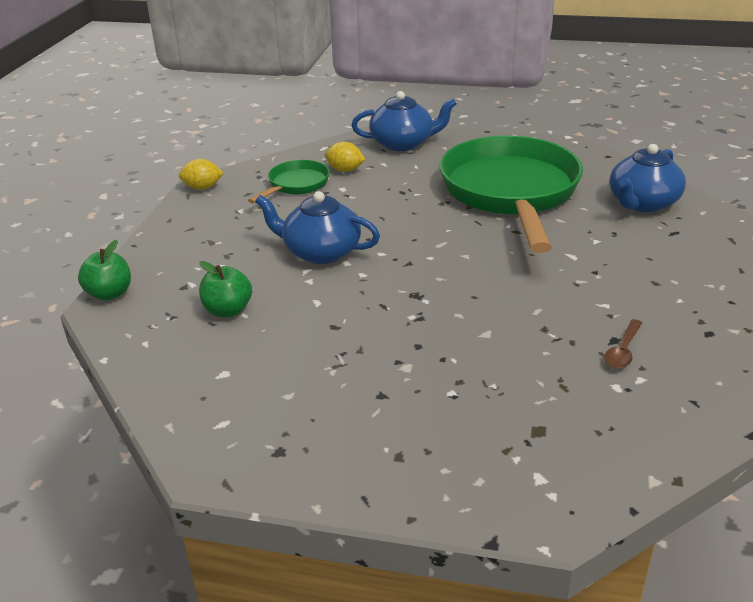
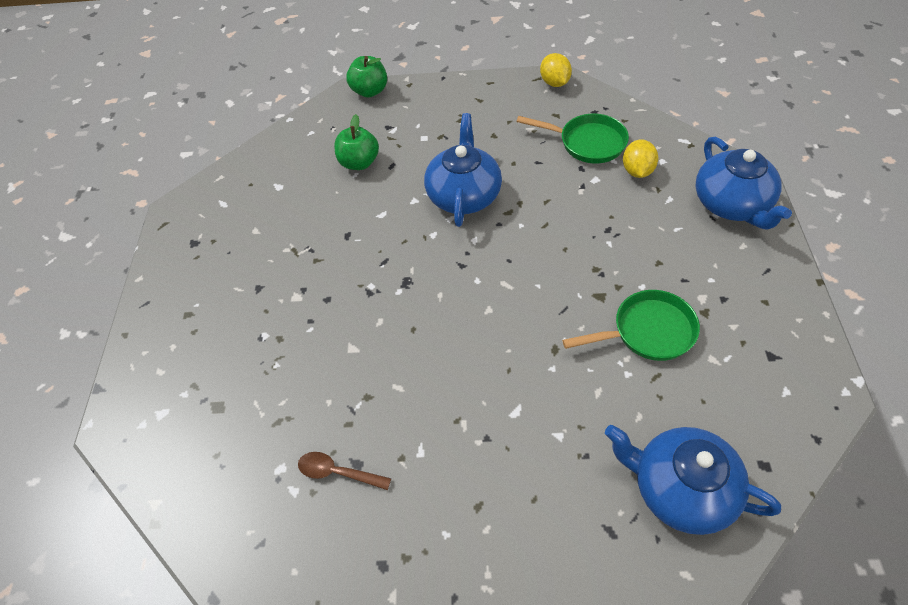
camera: 80 degrees right, 20 degrees up
(510, 193) = (648, 332): green pan -> green pan, size x0.45

